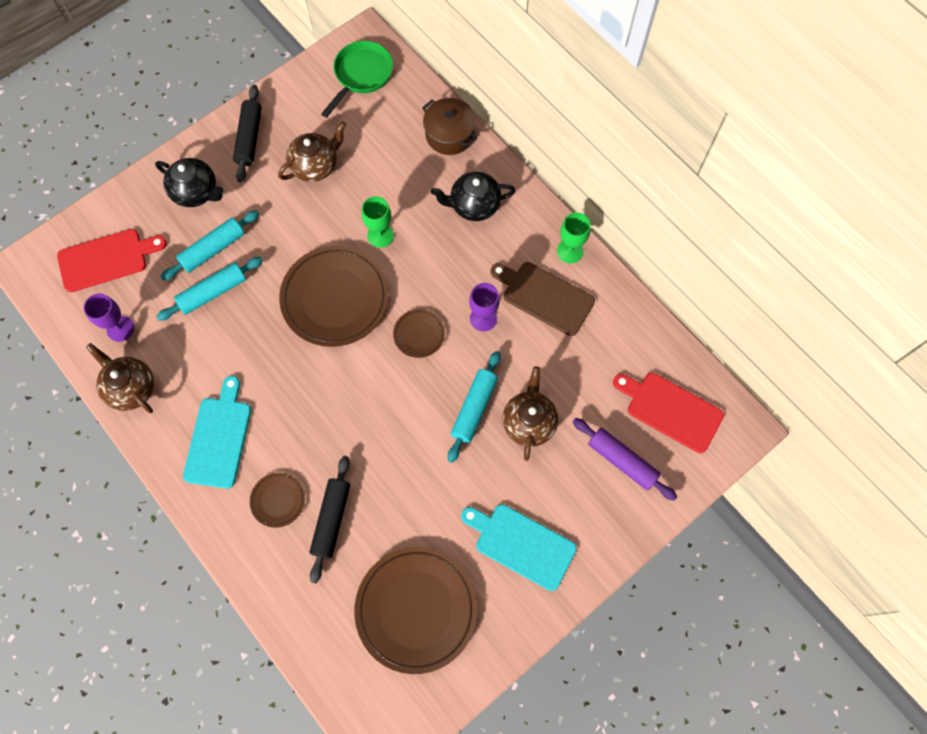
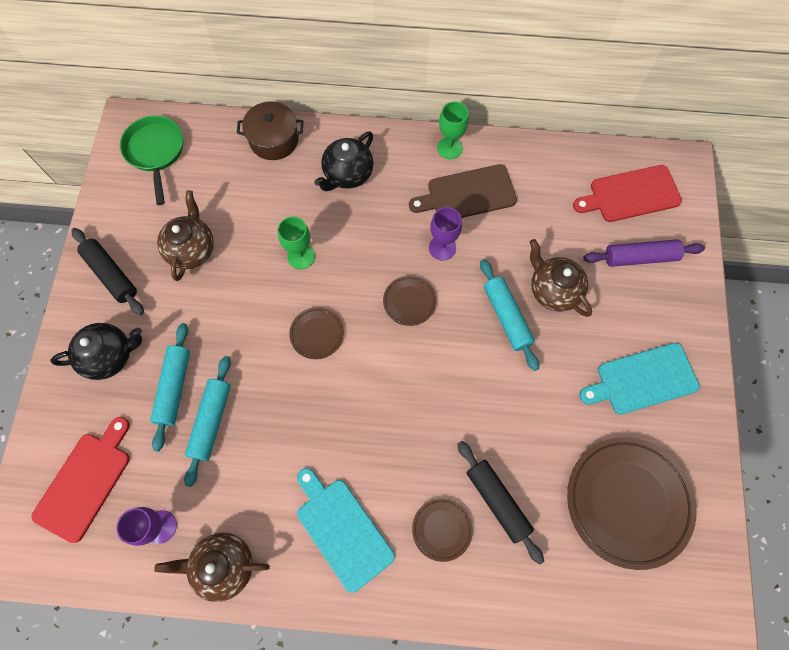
camera: 45 degrees left, 0 degrees up
(335, 298) = (317, 334): brown plate -> brown plate, size x0.47

